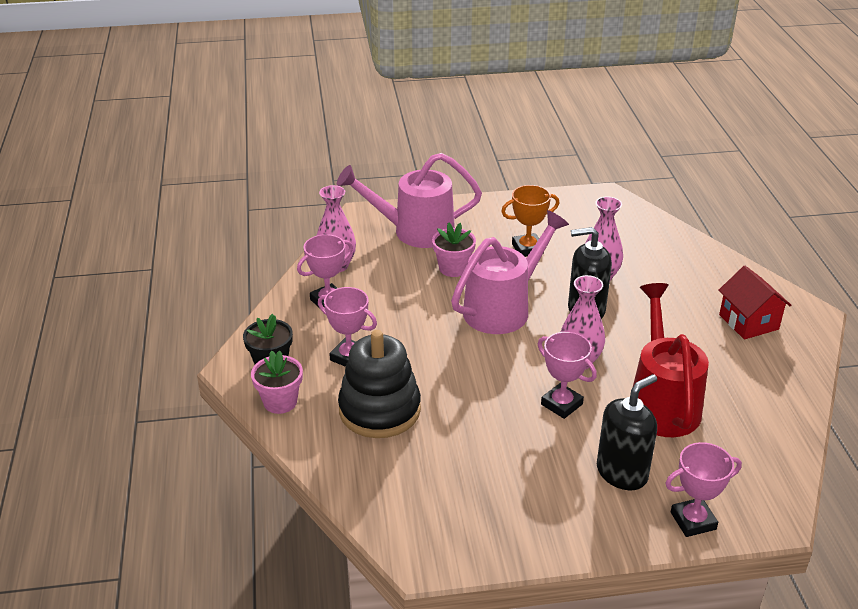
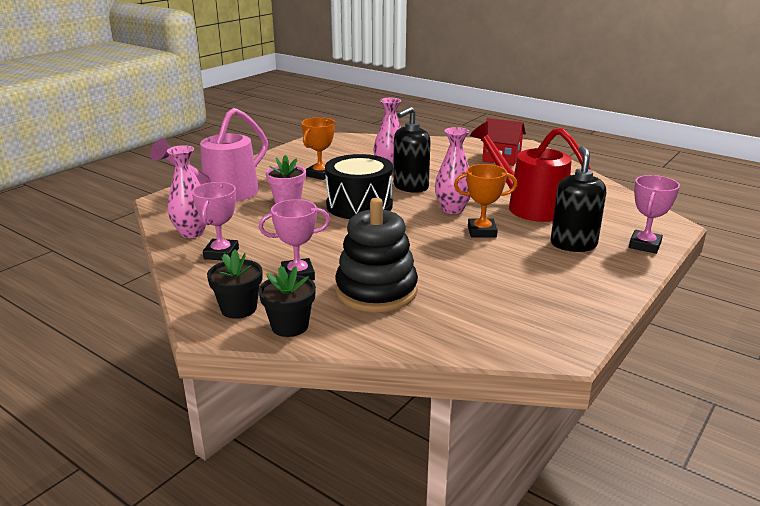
camera: 45 degrees left, 10 degrees down
(280, 402) = (290, 326): pink flower pot -> black flower pot
(504, 308) = (359, 205): pink watering can -> black drum
(561, 404) = (482, 232): pink trophy -> orange trophy

